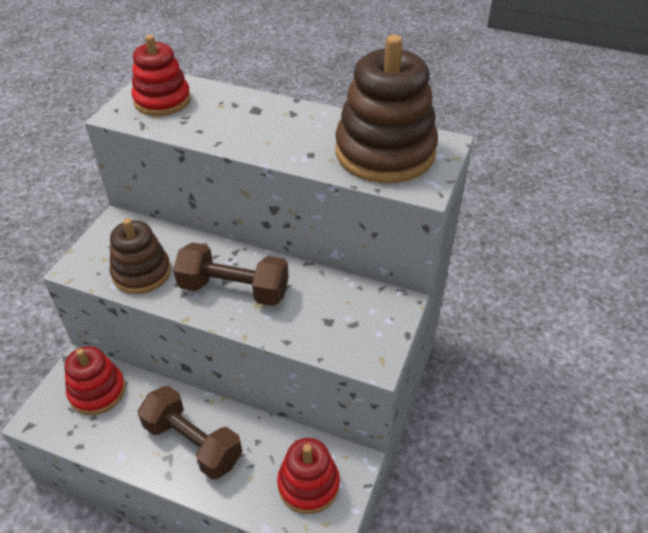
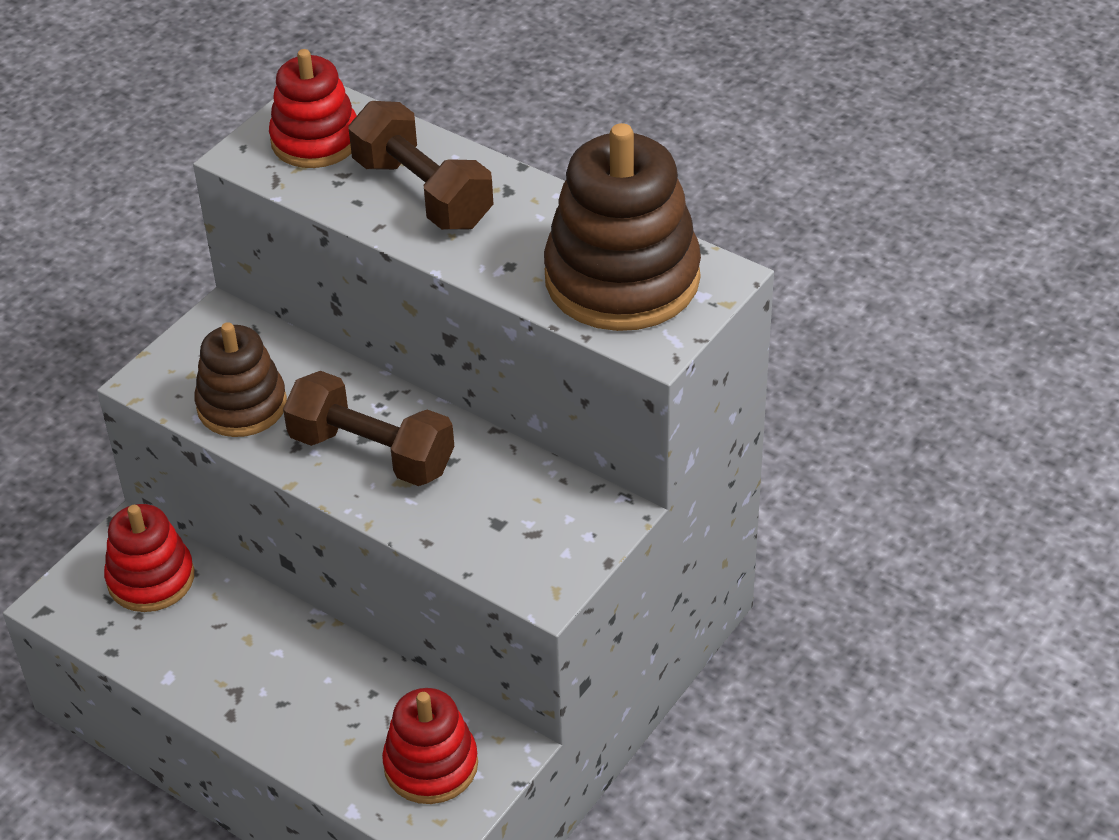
camera: 15 degrees right, 0 degrees up
(192, 443) = (276, 677): brown dumbbell -> brown dumbbell (422, 193)

